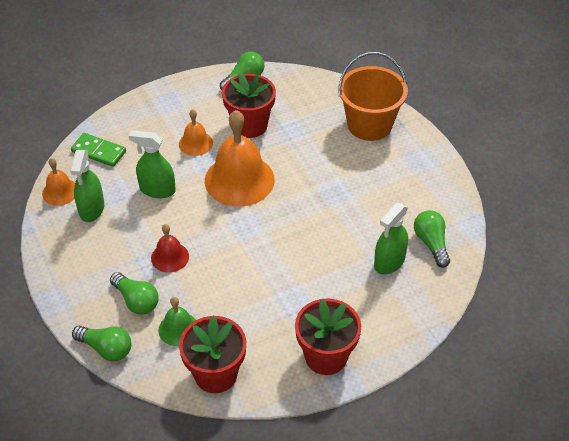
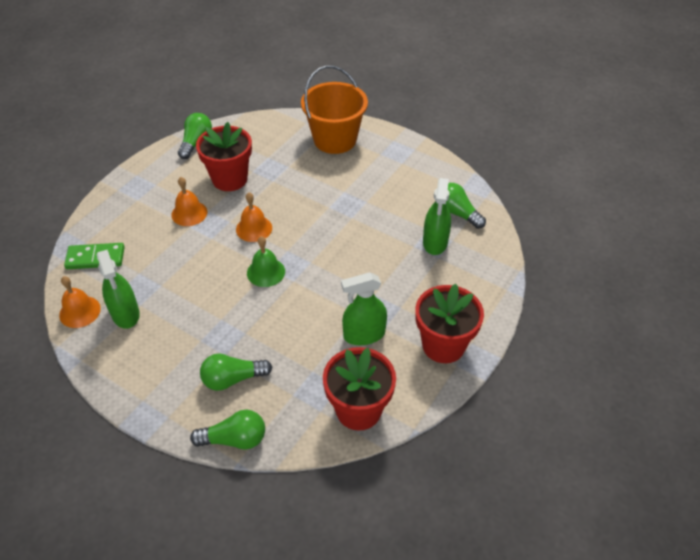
camera: 30 degrees left, 0 degrees up
(136, 301) = (233, 379): green light bulb -> green light bulb turned 150 degrees clockwise
(157, 190) = (181, 269): green spray bottle -> green spray bottle (364, 335)
(170, 257) = (237, 324): red bell -> none
(178, 329) = (293, 385): green bell -> green bell (266, 272)
(239, 180) = (254, 228): orange bell -> orange bell, size x0.51

